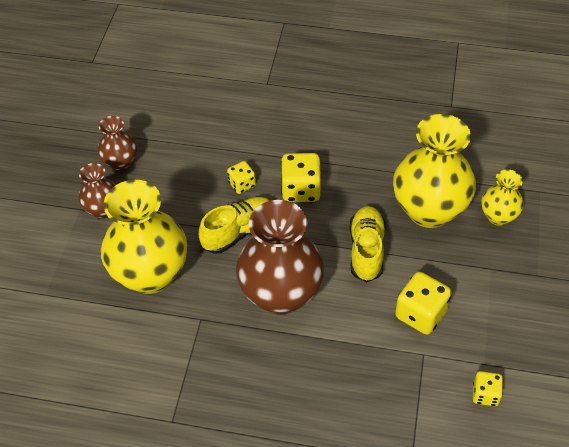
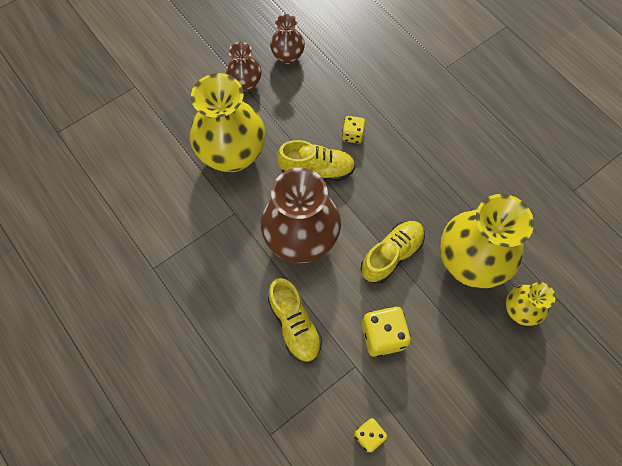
camera: 40 degrees right, 15 degrees up
(301, 190) = (390, 171): yellow dice -> none
(343, 363) = (294, 324): none -> yellow shoe

